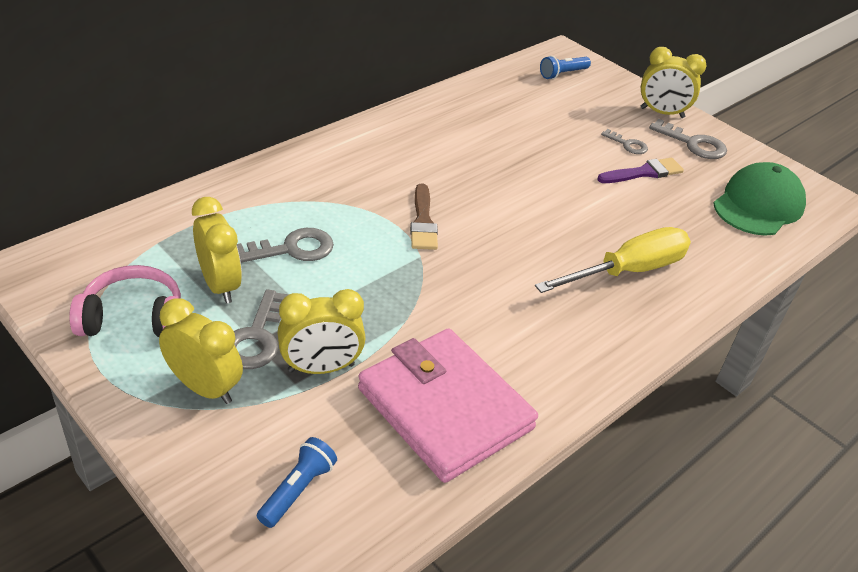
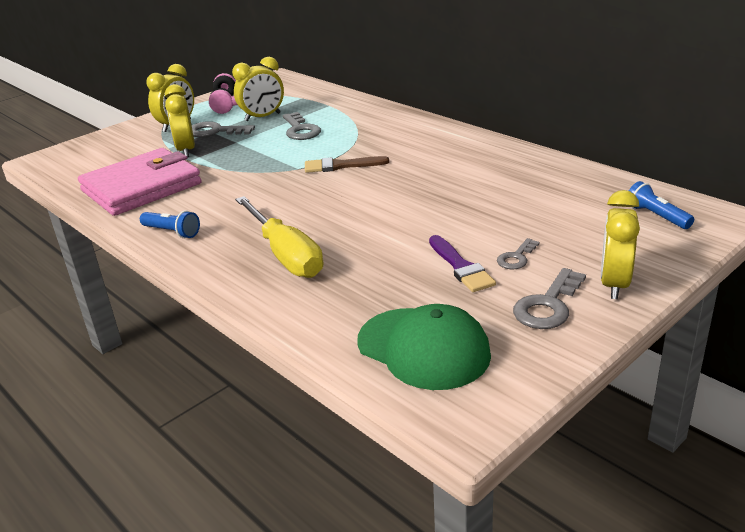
camera: 95 degrees right, 10 degrees down
(297, 489) = (96, 155): blue flashlight -> blue flashlight (172, 232)

